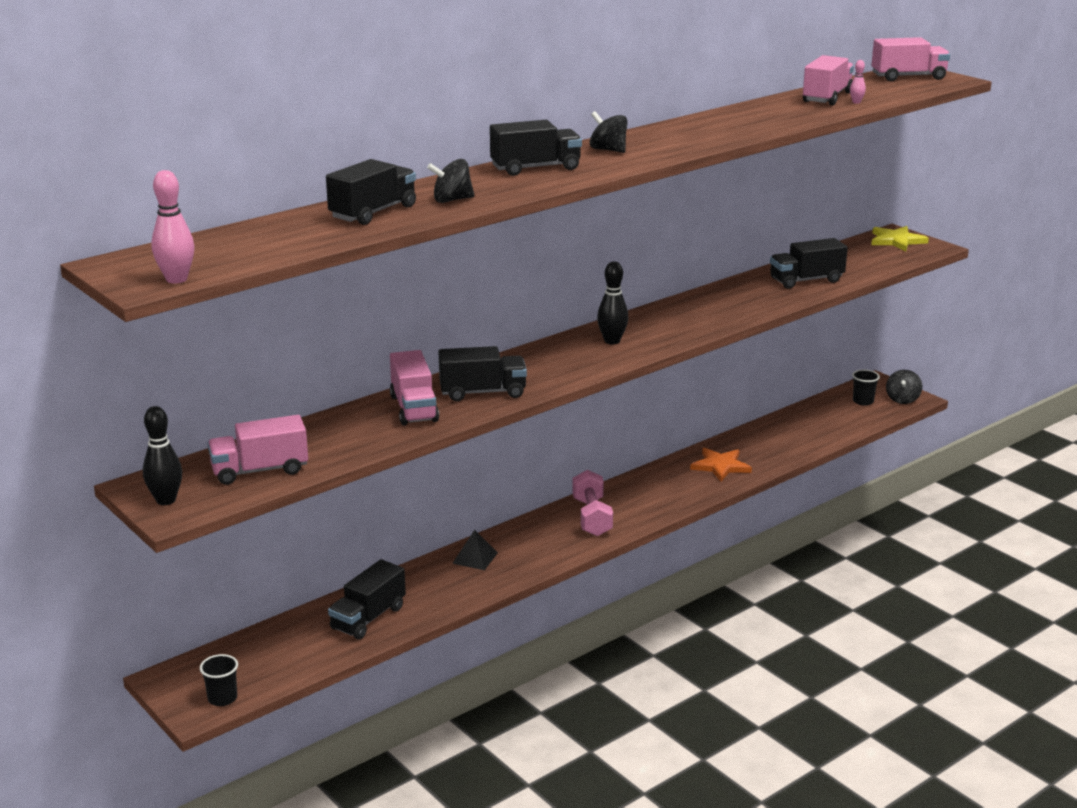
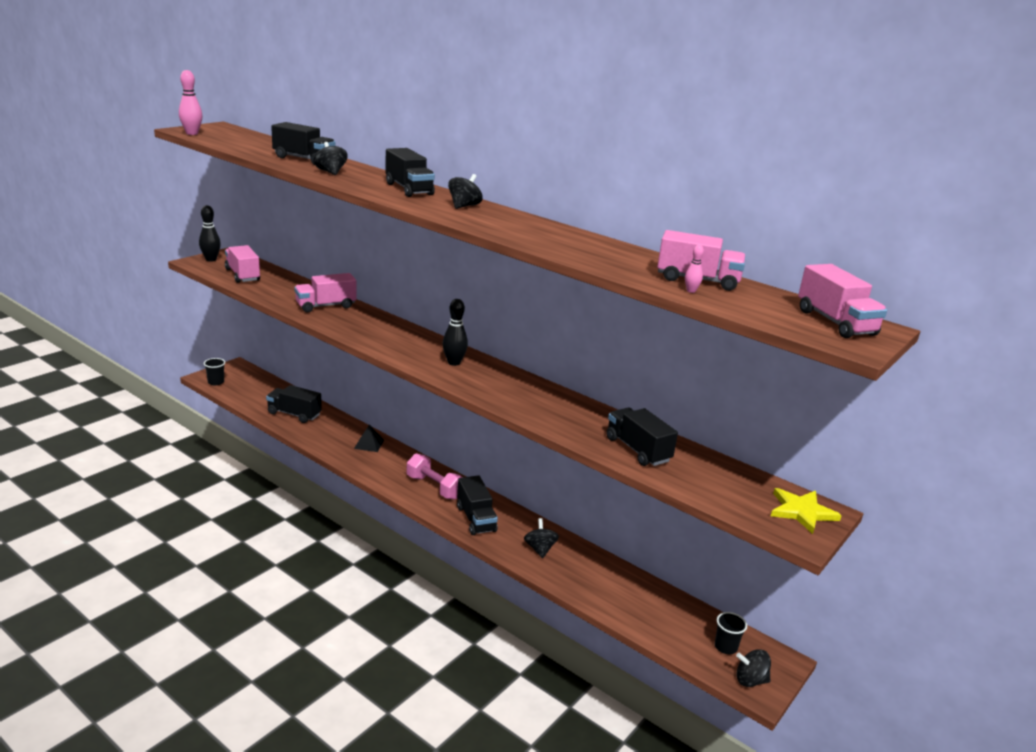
camera: 75 degrees right, 0 degrees up
(482, 392) = (352, 323): black truck -> black truck (476, 519)
(591, 517) = (434, 487): pink dumbbell -> pink dumbbell turned 60 degrees clockwise
(720, 466) = (540, 549): orange star -> black spinning top

